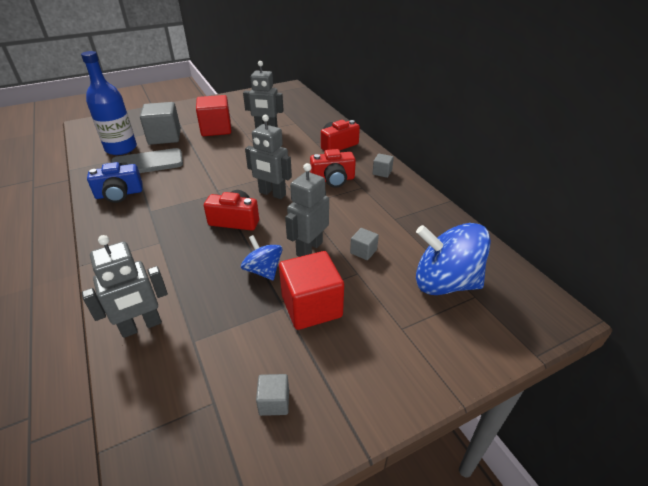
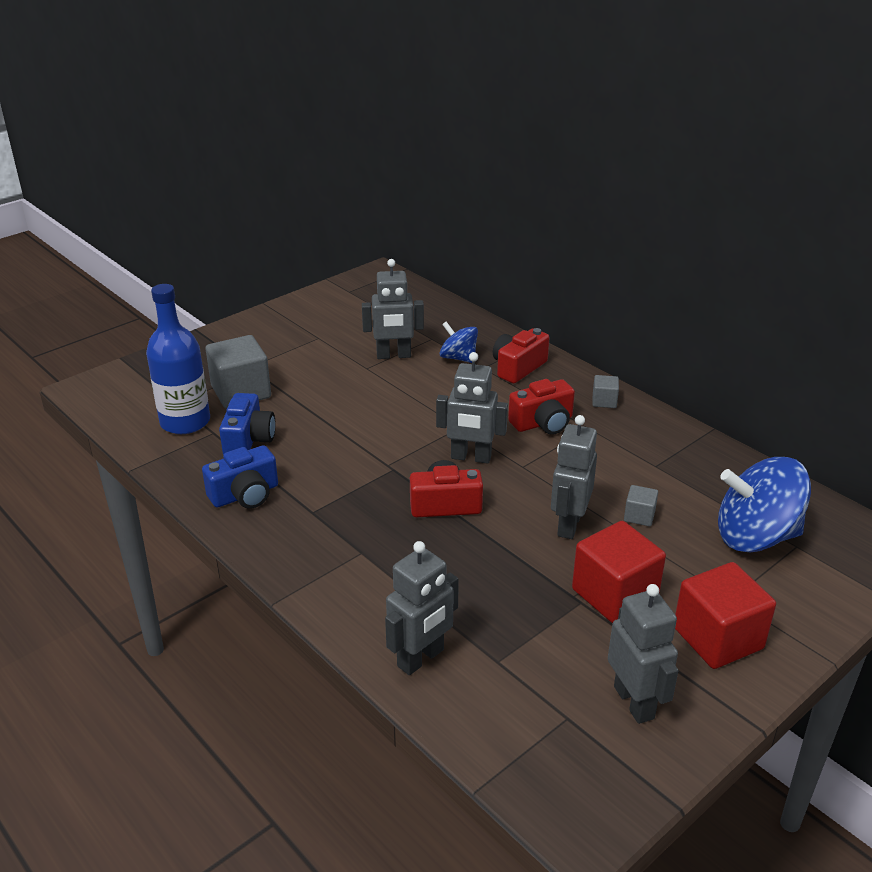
camera: 15 degrees left, 5 degrees down
(147, 163) = (248, 440): grey phone -> blue camera
(216, 129) = (314, 366): red cube -> red cube (718, 638)
(263, 270) = (528, 563): blue spinning top -> blue spinning top (458, 358)
(274, 402) = (634, 702): grey cube -> grey robot

